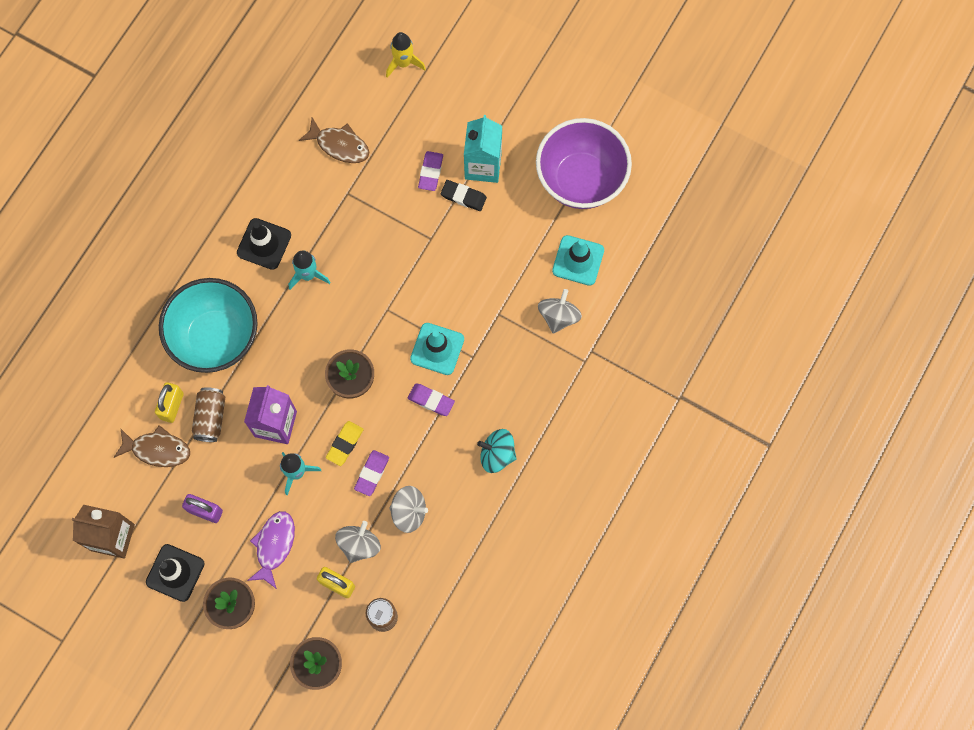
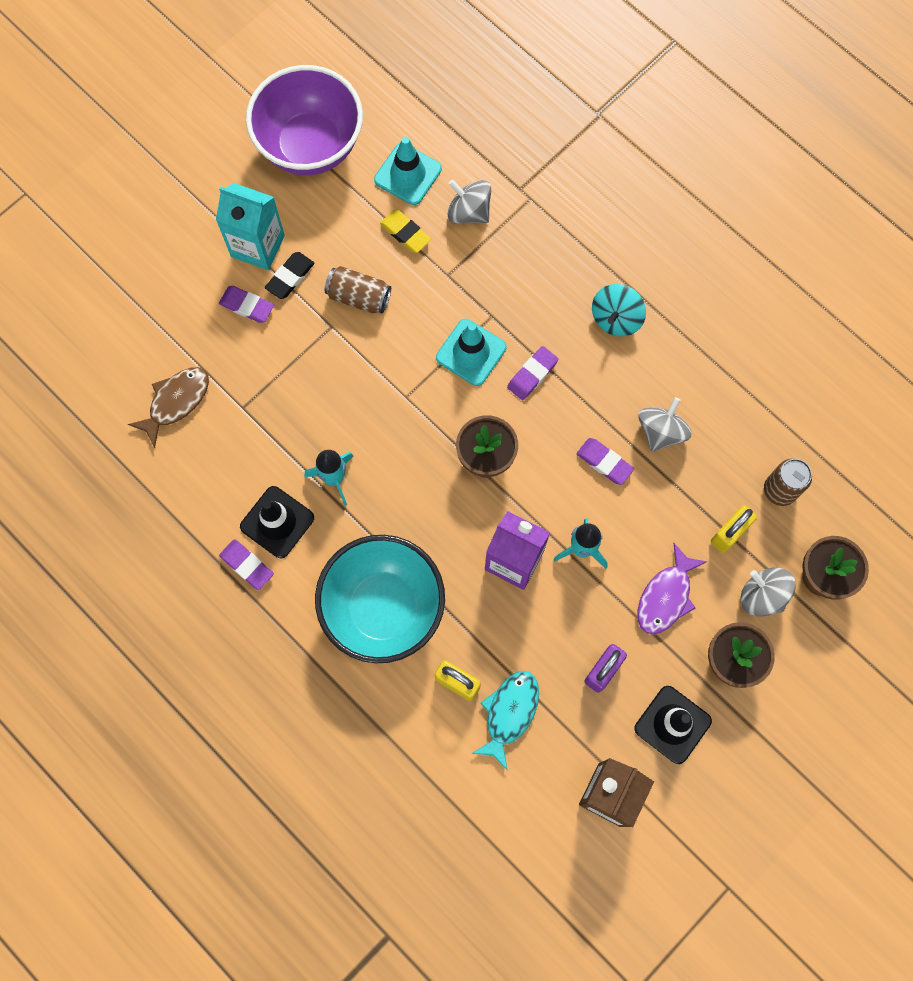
camera: 75 degrees left, 0 degrees up
(157, 449) = (509, 713): brown fish -> turquoise fish
(210, 417) = (485, 637): brown can -> brown can (359, 297)
(226, 232) = (247, 565): none -> purple eraser
(274, 546) = (666, 596): purple fish -> purple fish turned 90 degrees counterclockwise
(345, 444) = (560, 485): yellow eraser -> yellow eraser (405, 233)
(359, 544) = (687, 497): grey spinning top -> grey spinning top (762, 596)
(403, 63) = (94, 302): yellow rocket -> none

